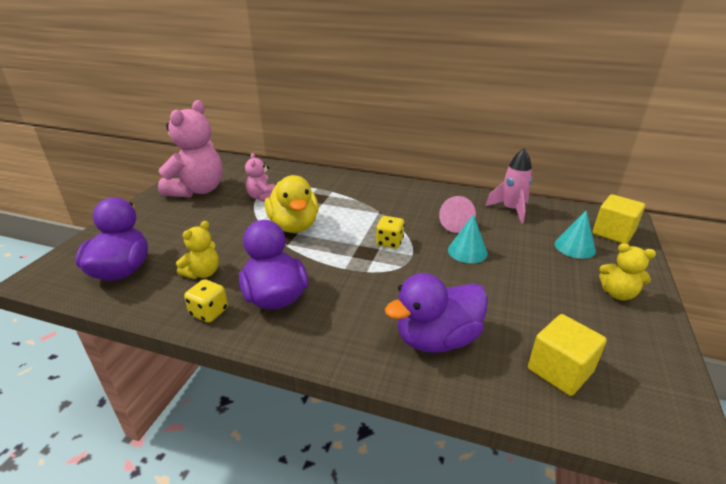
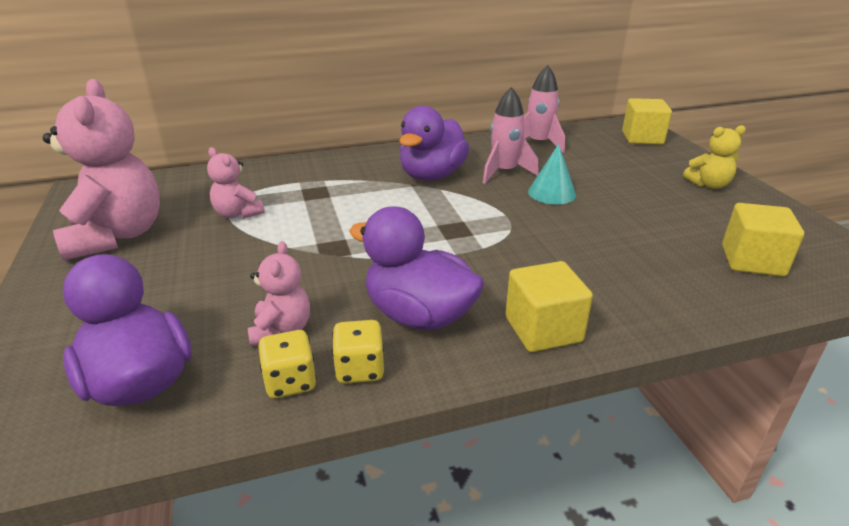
camera: 35 degrees left, 0 degrees up
(203, 273) = (281, 330): yellow teddy bear -> pink teddy bear
(294, 226) = (330, 232): yellow duck -> none
(330, 340) = (543, 329): none -> yellow cube
(389, 242) = (466, 211): yellow dice -> yellow dice (290, 382)
(437, 339) = (634, 280): purple duck -> purple duck (432, 175)
(453, 224) = (504, 172): pink cone -> pink rocket
(574, 247) = (631, 159): turquoise cone -> none

